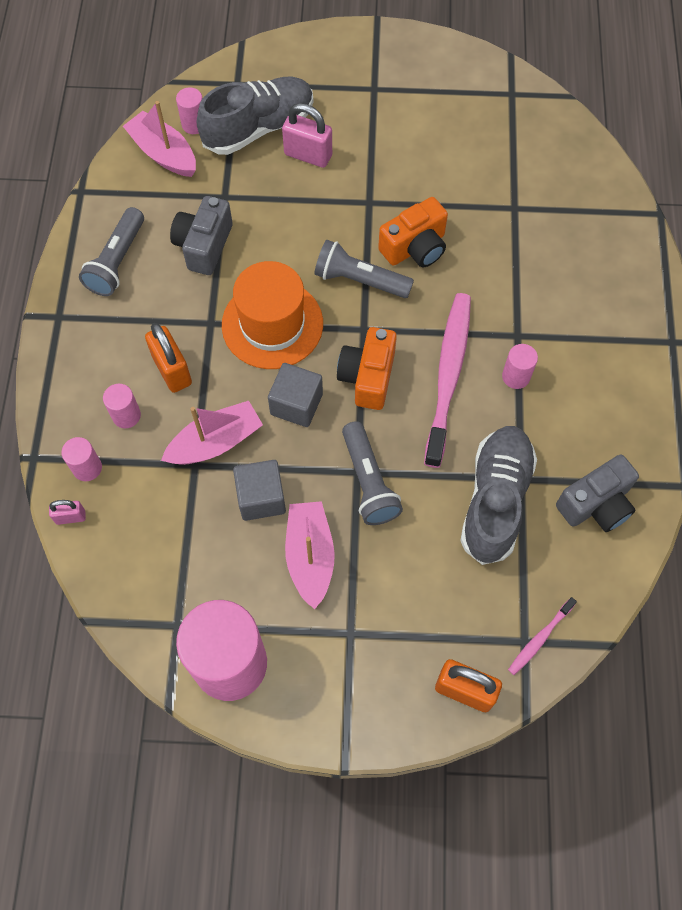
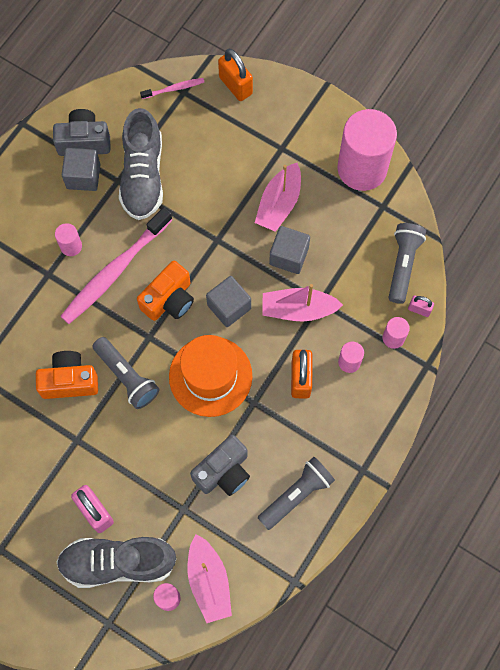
camera: 150 degrees left, 5 degrees up
(368, 481) = (214, 230): grey flashlight -> grey flashlight (403, 265)
(495, 500) = (143, 176): grey shoe -> grey shoe turned 45 degrees counterclockwise
(563, 461) = (83, 176): none -> grey cube

